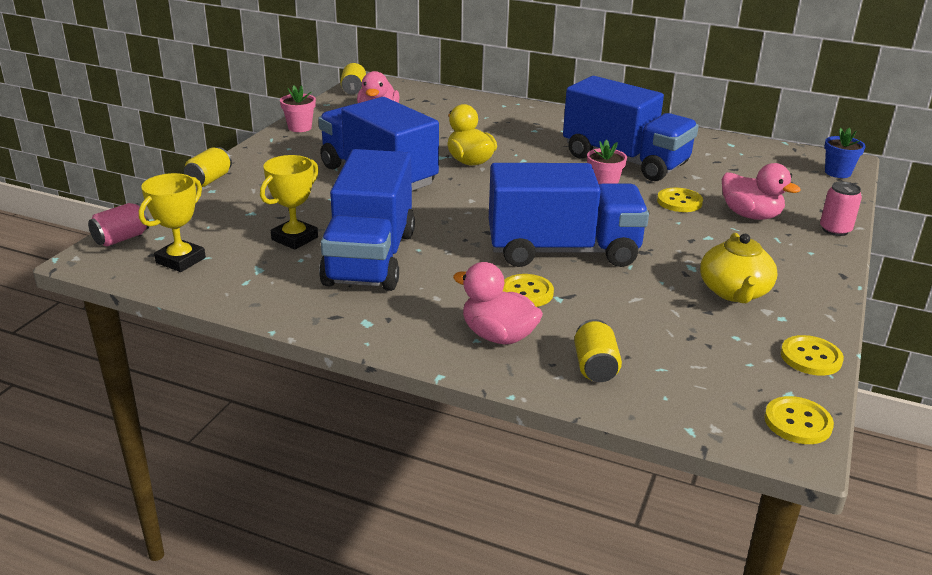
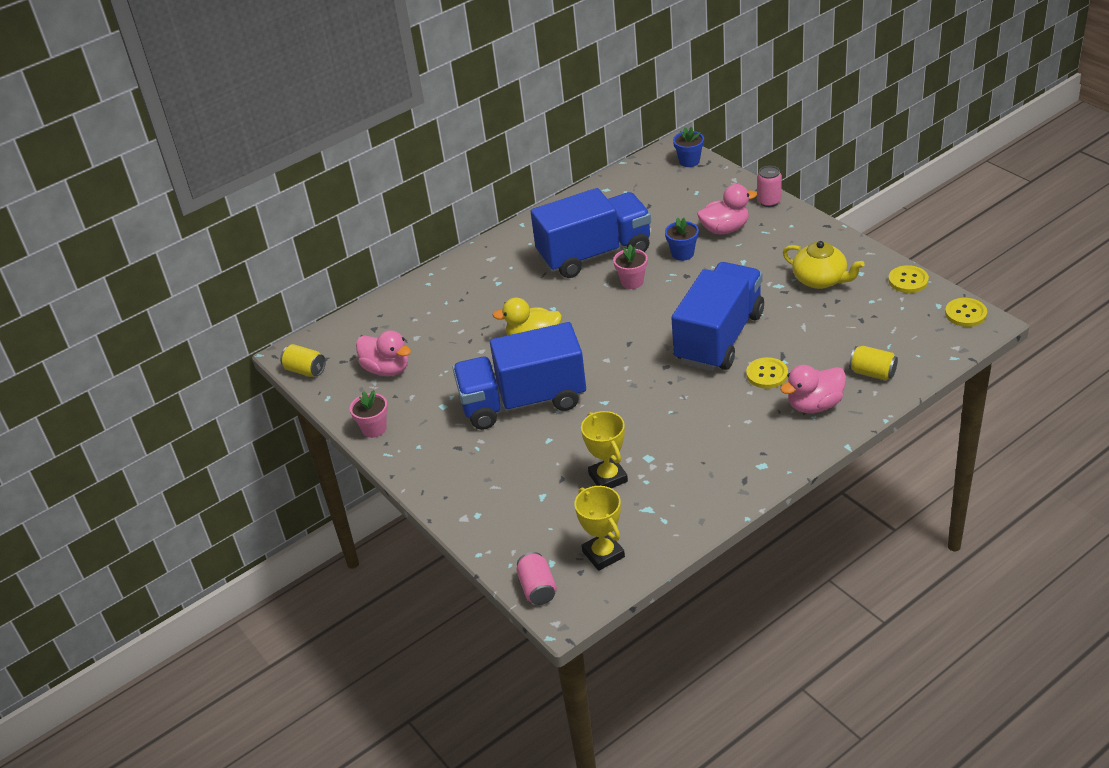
camera: 55 degrees left, 10 degrees up
(209, 180) = (453, 513): yellow can -> none
(370, 258) = (668, 441): blue truck -> none
(679, 202) = (682, 254): yellow button -> blue flower pot

